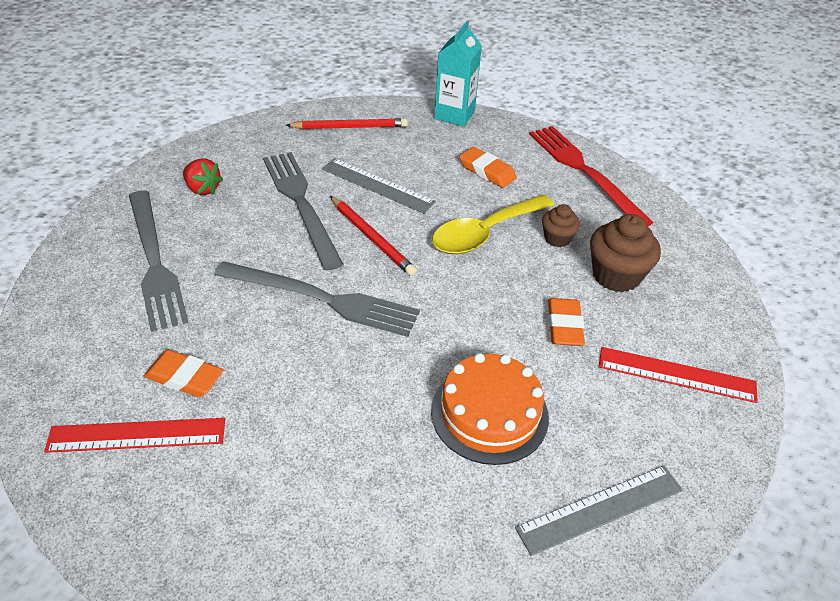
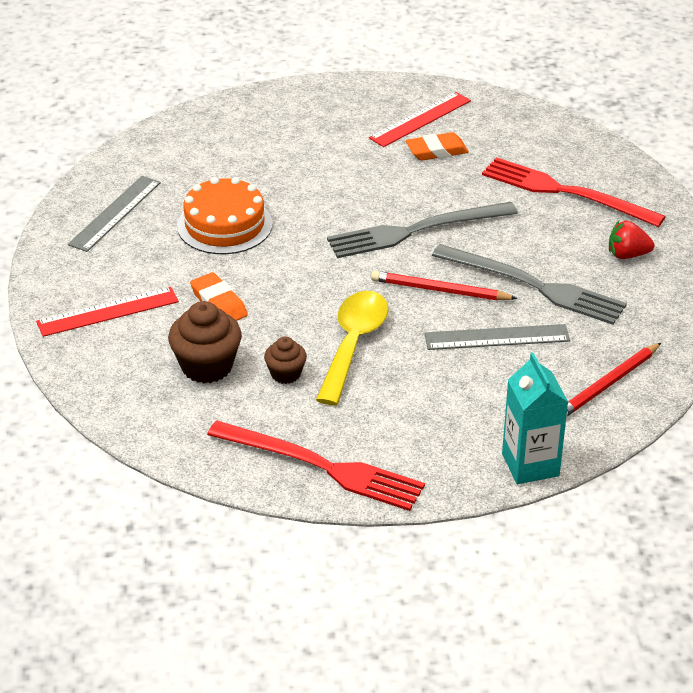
camera: 145 degrees right, 5 degrees down
(154, 262) = (565, 192): grey fork -> red fork
(487, 171) = (417, 410): orange eraser -> none

